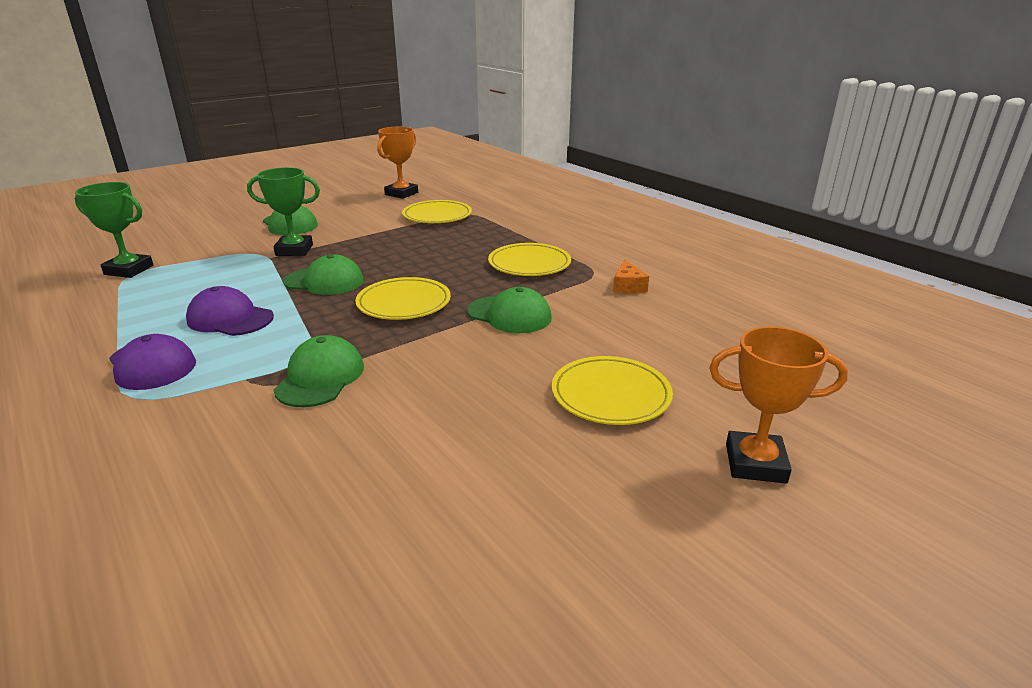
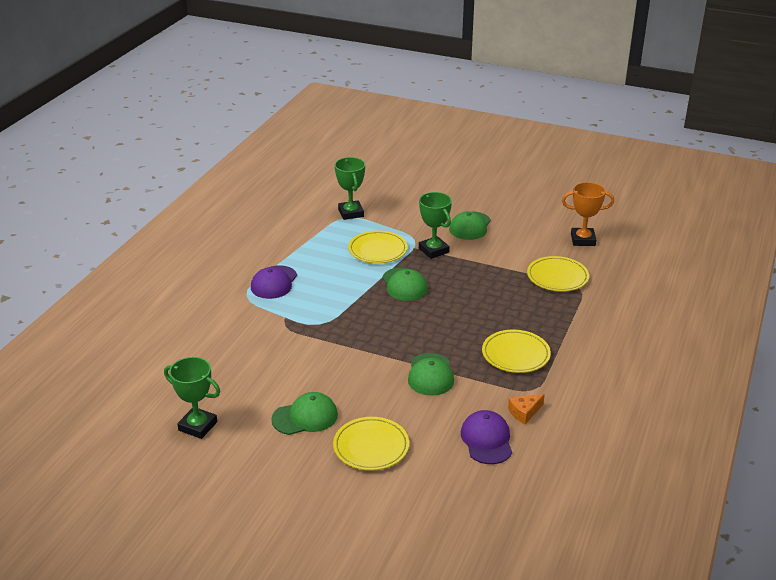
camera: 60 degrees right, 5 degrees up
(230, 318) = (333, 278): purple cap -> purple cap (486, 440)
(320, 377) = (305, 339): green cap -> green cap (305, 417)
(395, 569) = (198, 426): none -> green trophy
(404, 303) = (406, 328): yellow plate -> yellow plate (378, 250)
(755, 463) = (346, 518): orange trophy -> none

